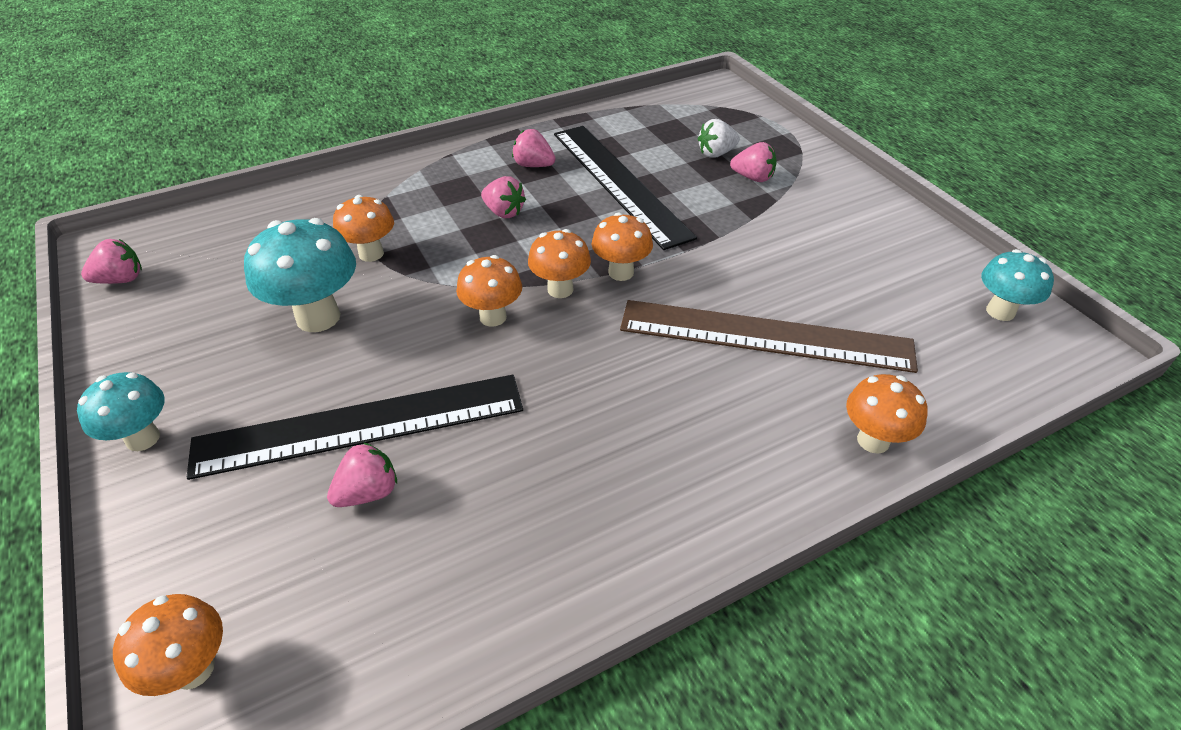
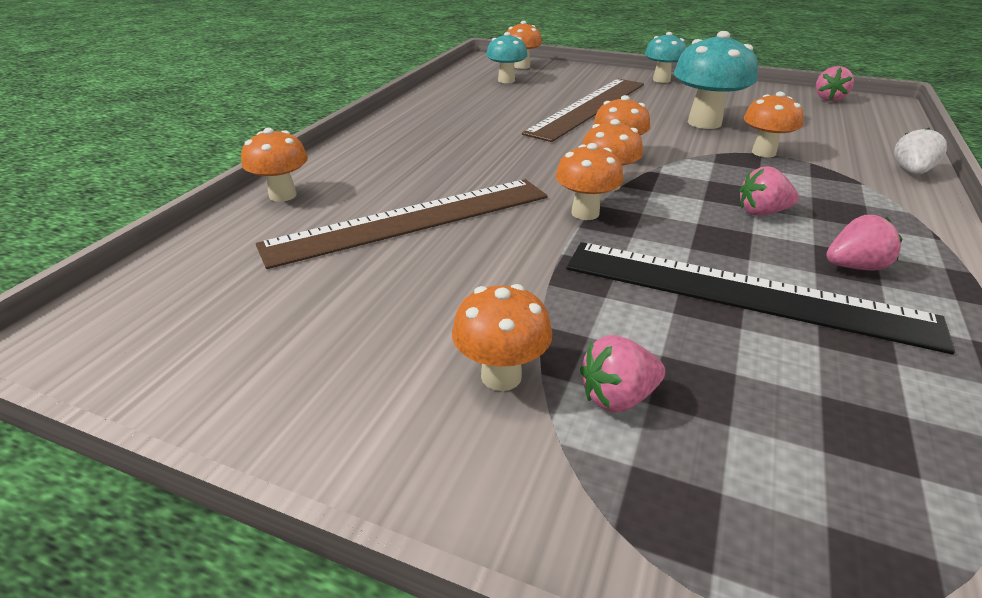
camera: 140 degrees right, 10 degrees down
(360, 425) = (588, 107): black ruler -> brown ruler
(368, 492) = (542, 98): pink strawberry -> none
(716, 153) = (730, 419): white strawberry -> white strawberry (911, 172)
(799, 207) = (501, 376): none -> orange mushroom
(1000, 311) = (154, 345): turquoise mushroom -> turquoise mushroom (506, 80)

